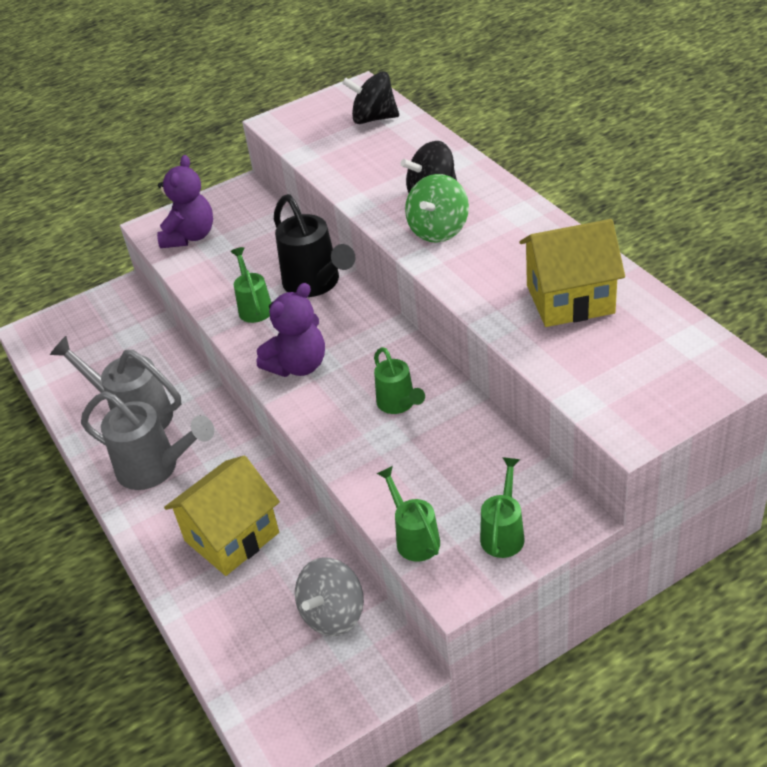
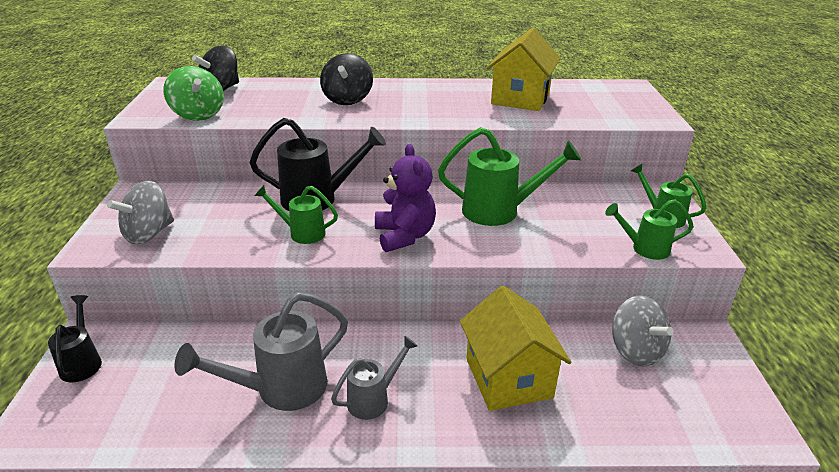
camera: 65 degrees left, 10 degrees down
(99, 307) = (82, 362): none -> black watering can
(155, 468) = (373, 399): grey watering can -> grey watering can, size x0.59
(190, 236) = (149, 234): purple teddy bear -> grey spinning top
(399, 404) = (499, 211): green watering can -> green watering can, size x1.69
(438, 230) = (391, 108): green spinning top -> green spinning top (198, 114)

